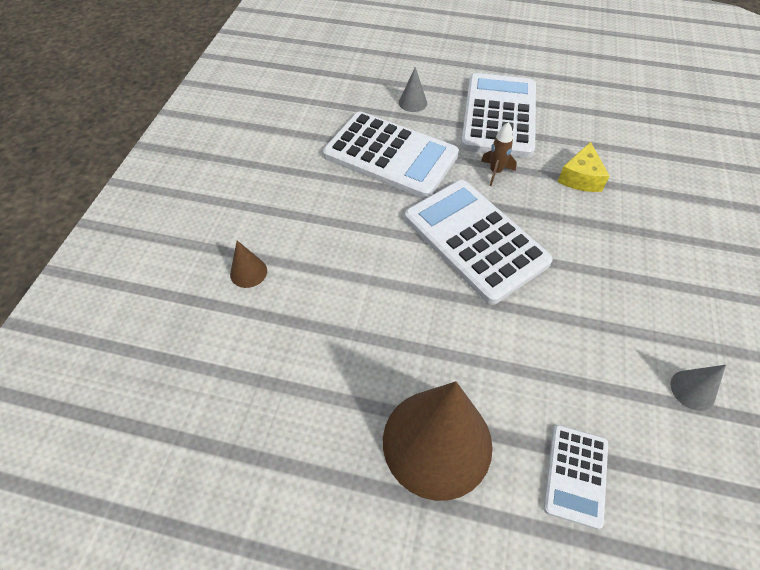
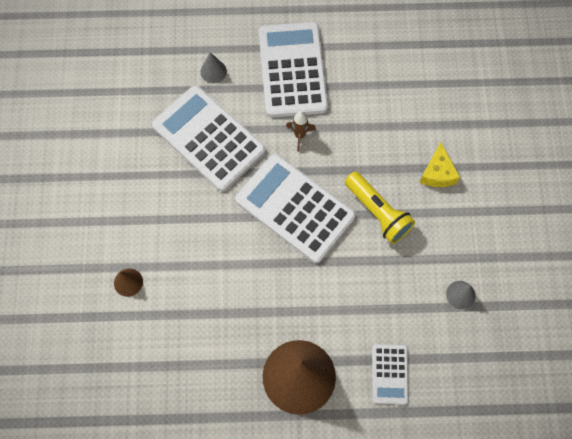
camera: 15 degrees left, 15 degrees up
(390, 155) = (208, 138): white calculator -> white calculator turned 150 degrees counterclockwise
(580, 178) = (369, 125): yellow cheese -> yellow cheese (437, 173)
(581, 266) = (378, 212): none -> yellow flashlight

